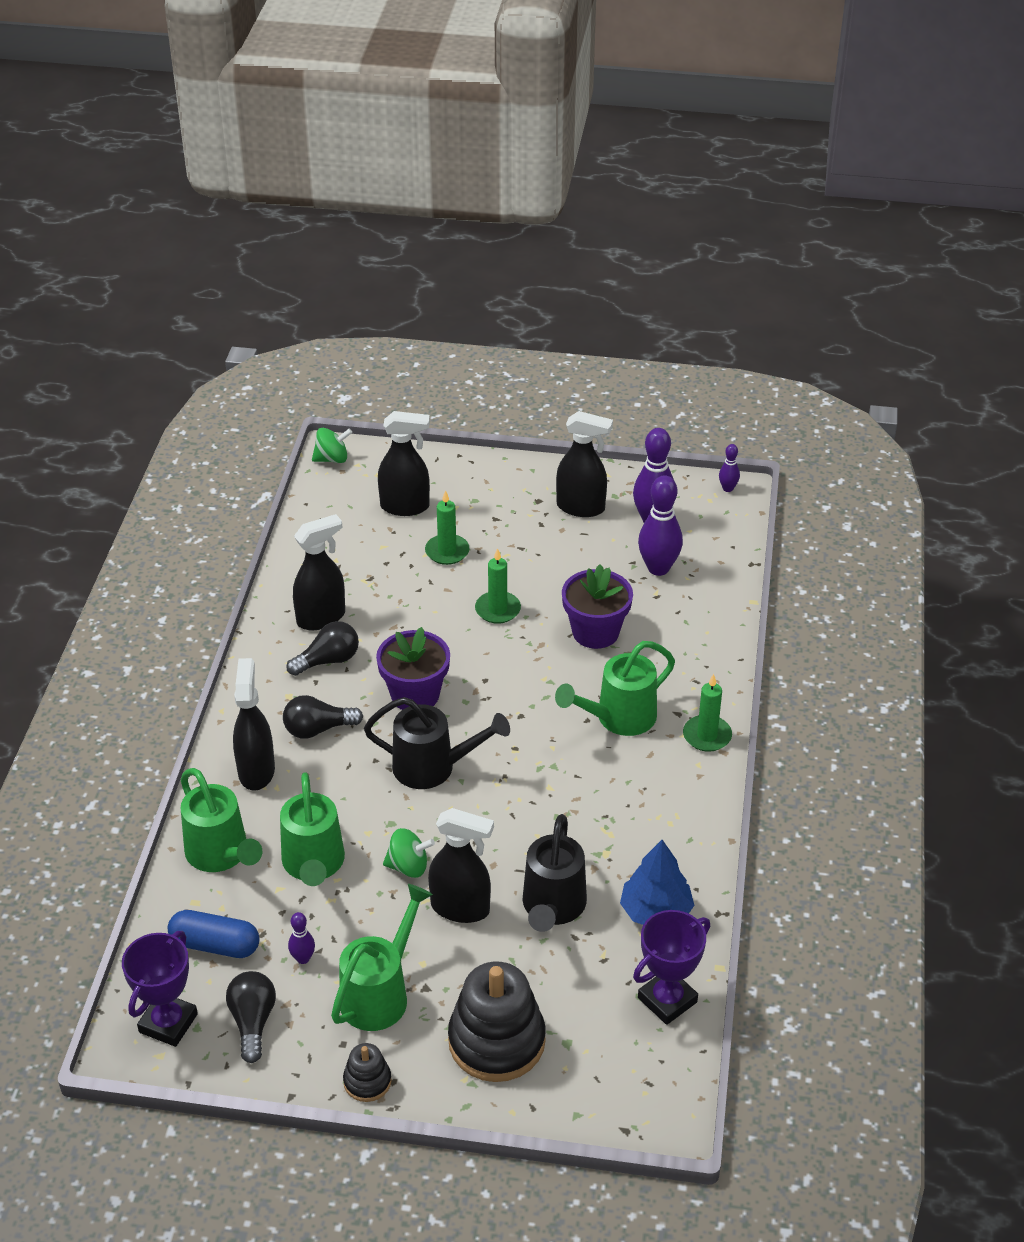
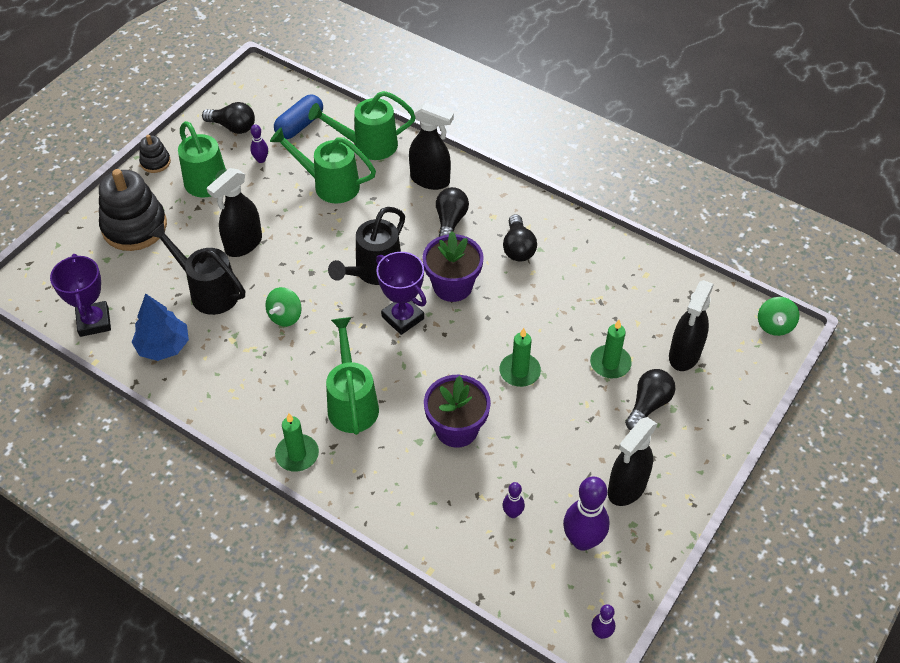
camera: 115 degrees right, 10 degrees up
(168, 1023) = (259, 94): purple trophy -> purple trophy (402, 317)
(321, 618) = (568, 258): black spray bottle -> none
(408, 866) = (296, 230): green spinning top -> green spinning top (285, 316)
(480, 516) = (648, 404): none -> black light bulb
(658, 568) = (512, 513): purple bowling pin -> purple bowling pin, size x0.50

